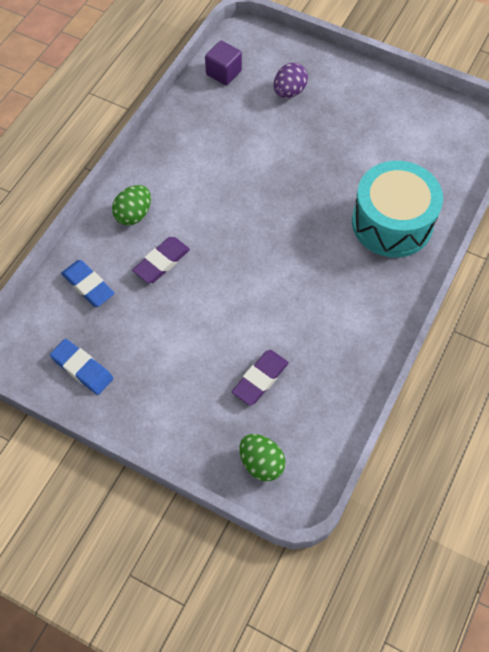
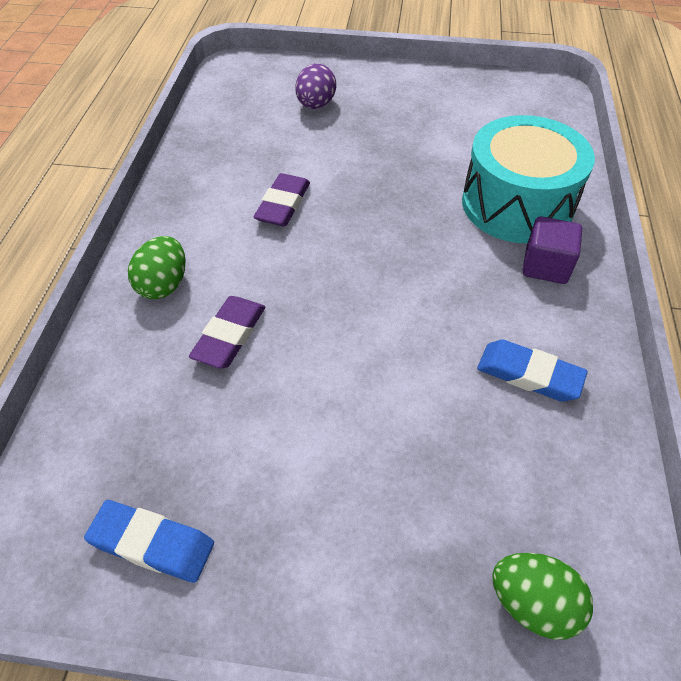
camera: 20 degrees left, 10 degrees down
(88, 285) = (123, 402): blue eraser -> blue eraser (529, 374)
(223, 73) = (226, 104): purple cube -> purple cube (545, 266)
(260, 379) = (457, 459): purple eraser -> purple eraser (283, 204)

